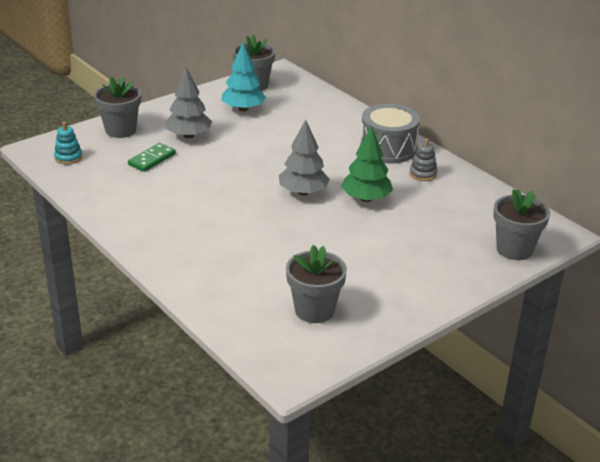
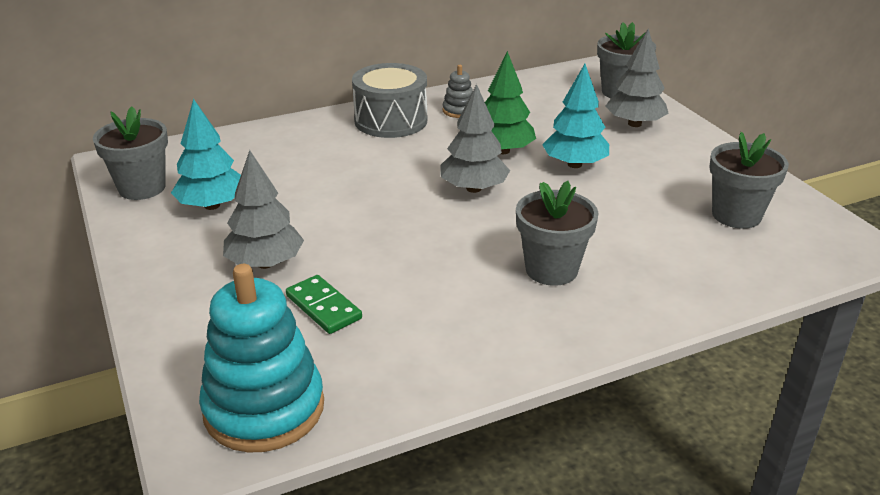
camera: 75 degrees left, 0 degrees up
(68, 157) = (264, 408): turquoise stacking toy -> turquoise stacking toy, size x2.18
(120, 130) = (198, 335): grey flower pot -> grey flower pot (551, 269)
(360, 232) = (574, 164): none -> turquoise tree
(452, 258) = (634, 124): none -> grey tree

